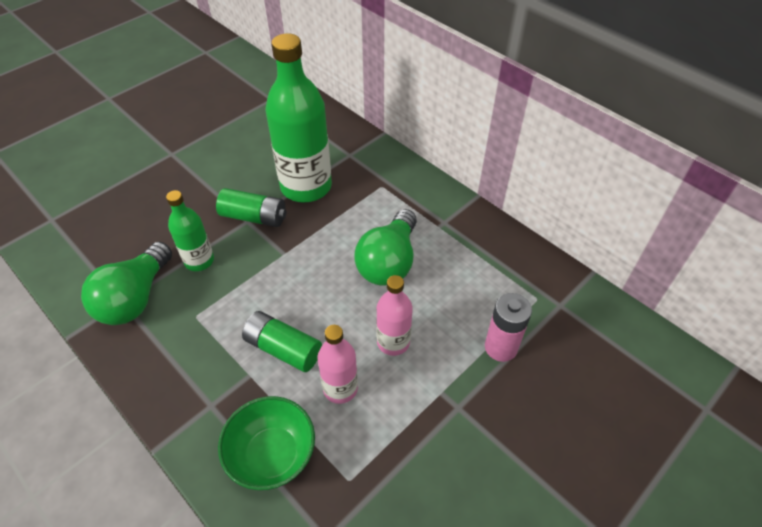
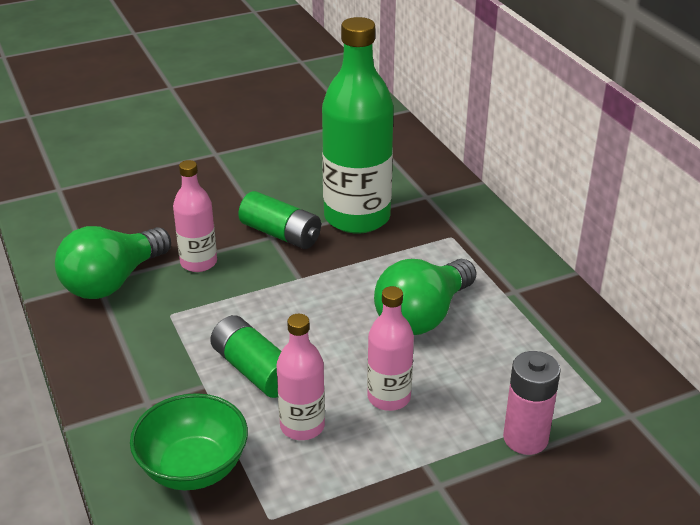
camera: 20 degrees right, 15 degrees down
(199, 261) = (198, 262): green bottle -> pink bottle

